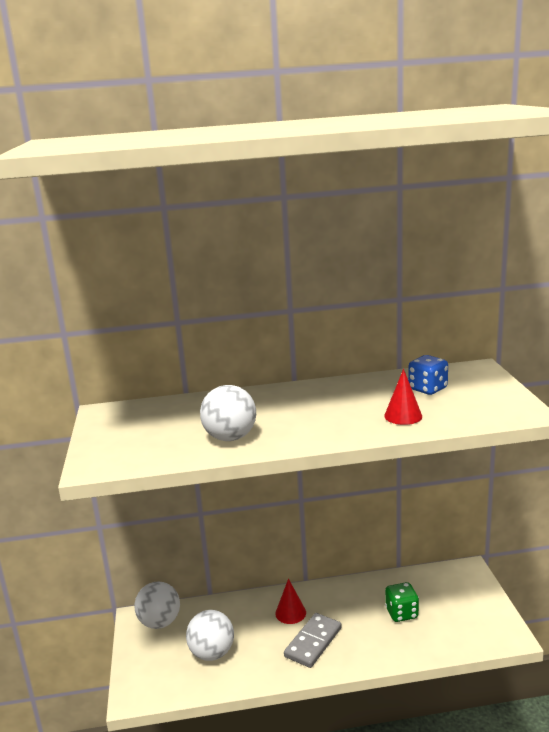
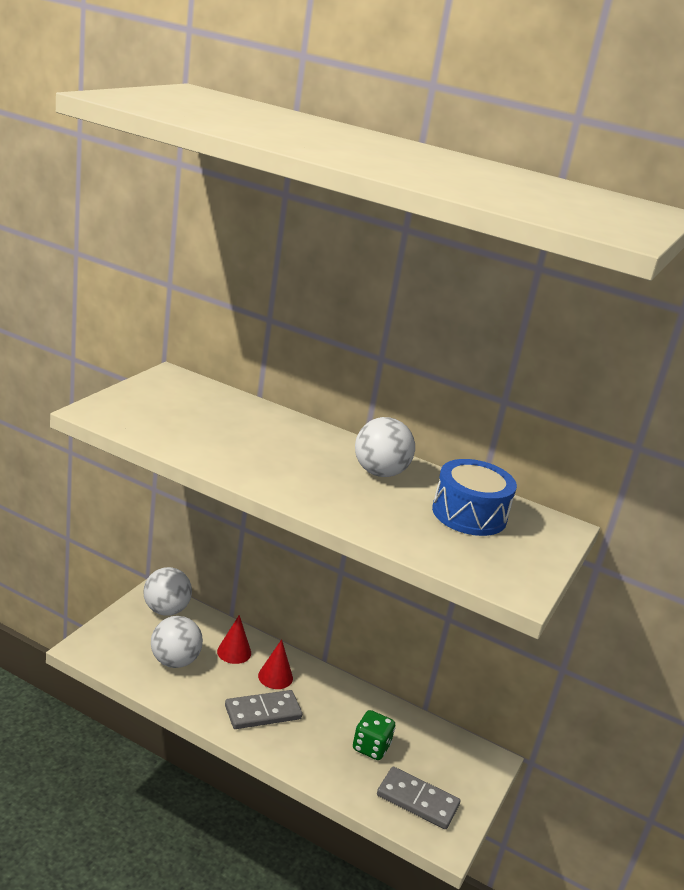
camera: 30 degrees right, 5 degrees up
(230, 437) = (224, 451): white ball -> white ball (379, 473)
(403, 416) = (397, 521): red cone -> red cone (234, 652)
(427, 389) = (469, 514): blue dice -> blue drum
(466, 624) = (417, 800): none -> grey domino

